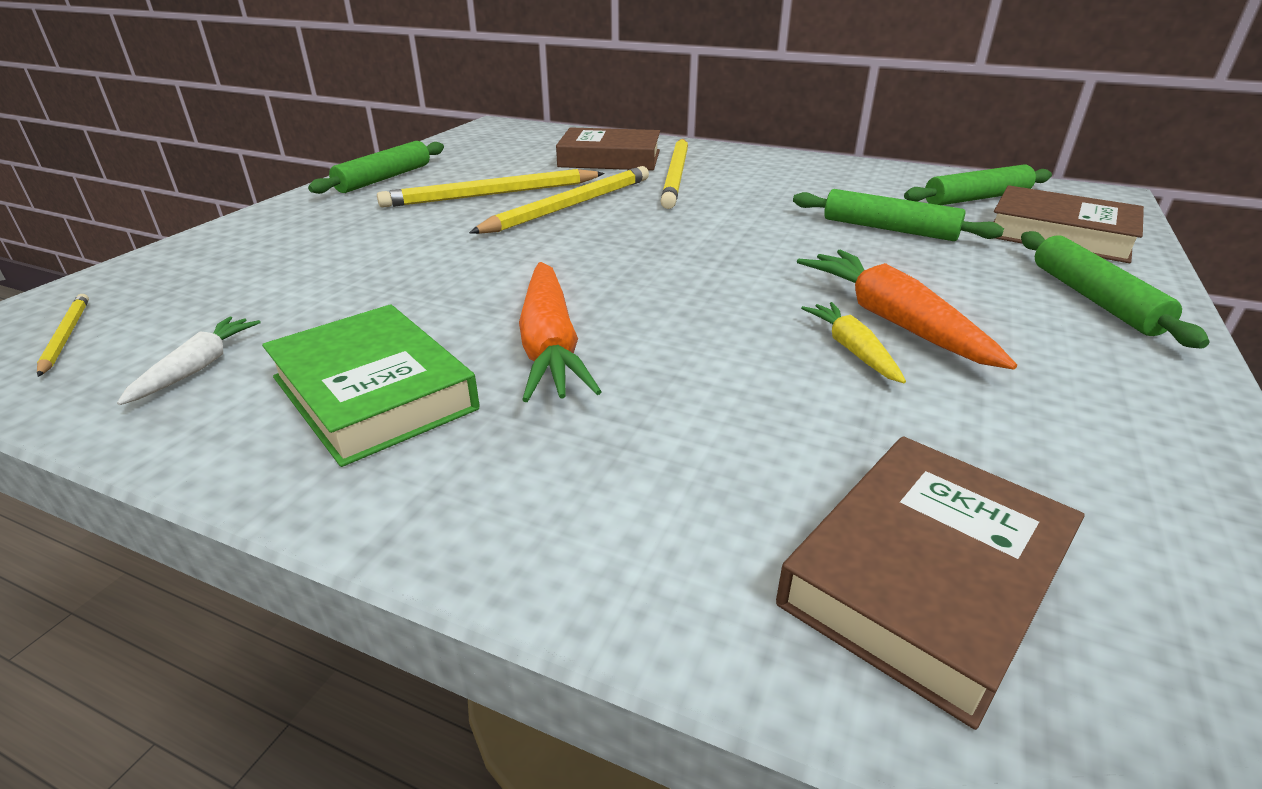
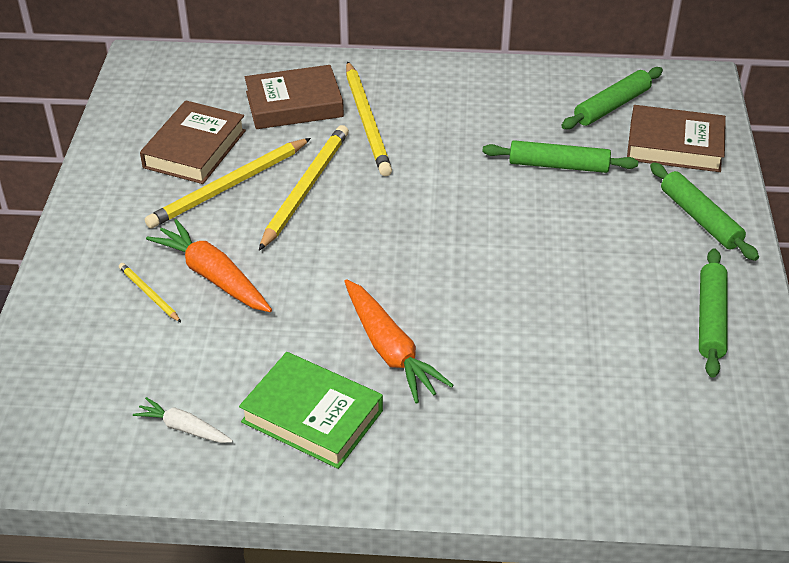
camera: 20 degrees left, 10 degrees up
(66, 336) = (61, 428): yellow pencil -> yellow pencil (149, 294)
(197, 368) = (184, 428): white carrot -> white carrot turned 60 degrees counterclockwise
(384, 178) = (113, 183): green rolling pin -> green rolling pin (711, 319)
(852, 350) = (569, 306): yellow carrot -> none
(893, 321) = (586, 272): orange carrot -> orange carrot (213, 276)
(924, 577) = (640, 446): brown book -> brown book (194, 149)

